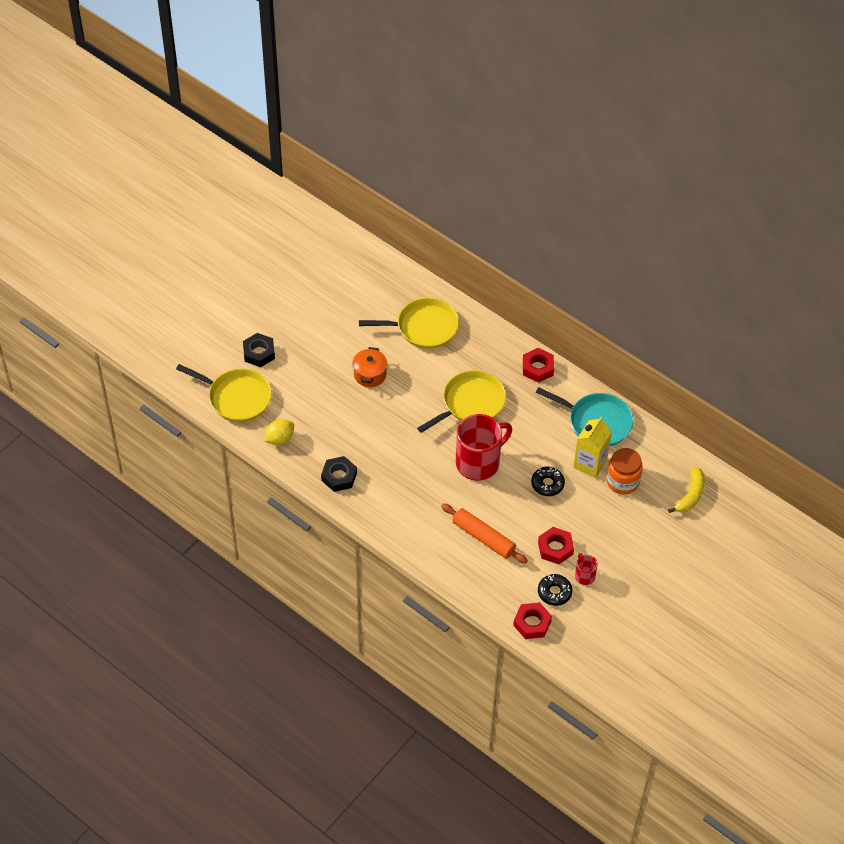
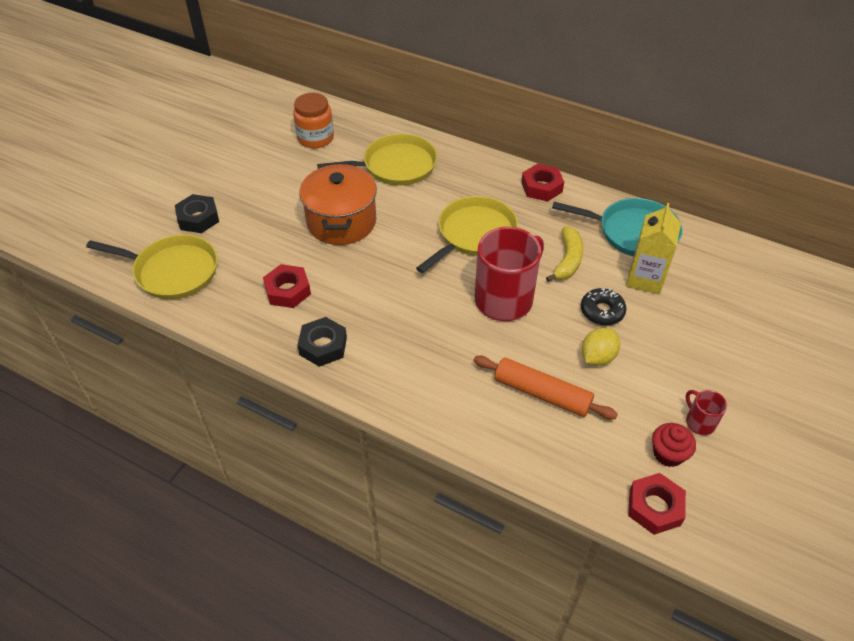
camera: 10 degrees left, 5 degrees down
(279, 439) = (235, 311): yellow lemon -> yellow lemon (597, 357)
(370, 374) = (341, 222): orange pot -> orange pot, size x1.70
(554, 592) = (668, 454): black donut -> red cupcake
(555, 548) = (644, 391): red nut -> red nut (288, 290)
(622, 481) = (694, 293): orange jar -> orange jar (315, 138)
(690, 495) = (785, 296): yellow banana -> yellow banana (567, 260)

